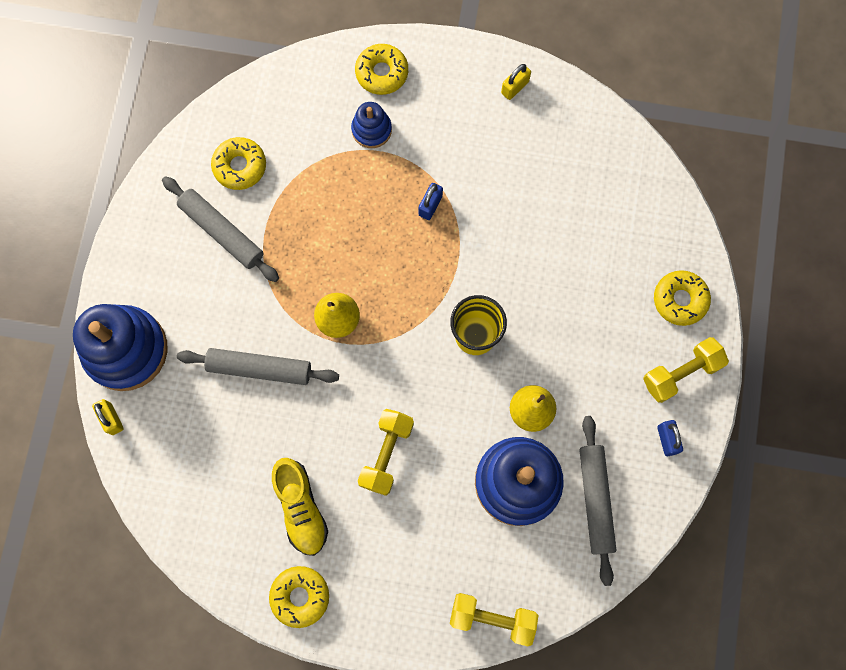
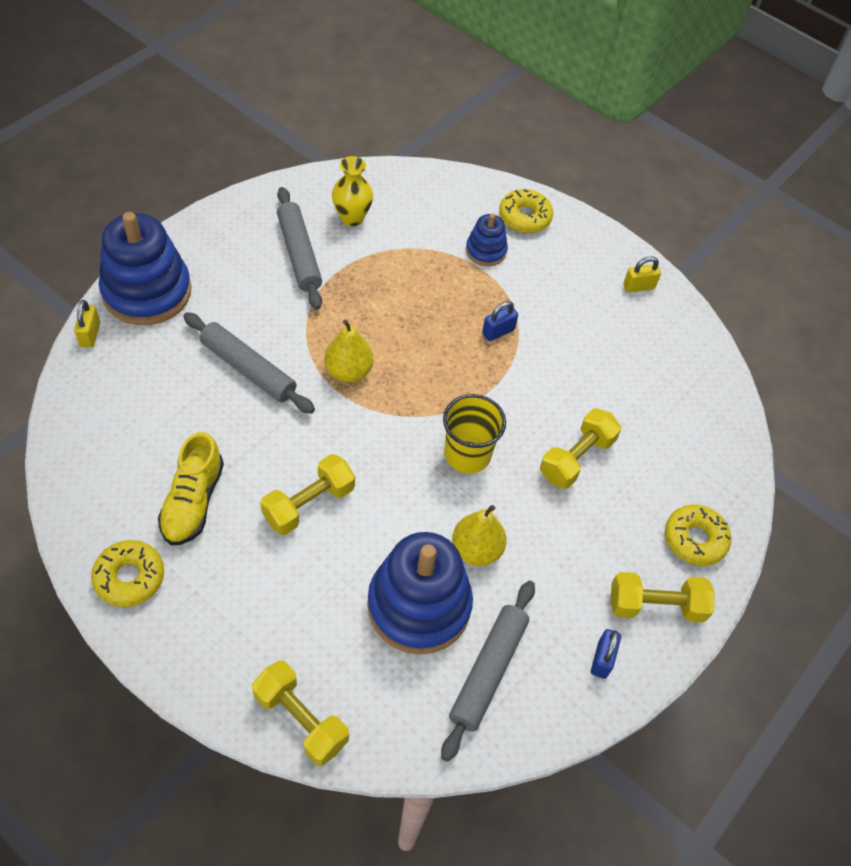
camera: 25 degrees right, 20 degrees down
(240, 166) = (352, 218): yellow donut -> yellow vase
(557, 285) = (576, 458): none -> yellow dumbbell

